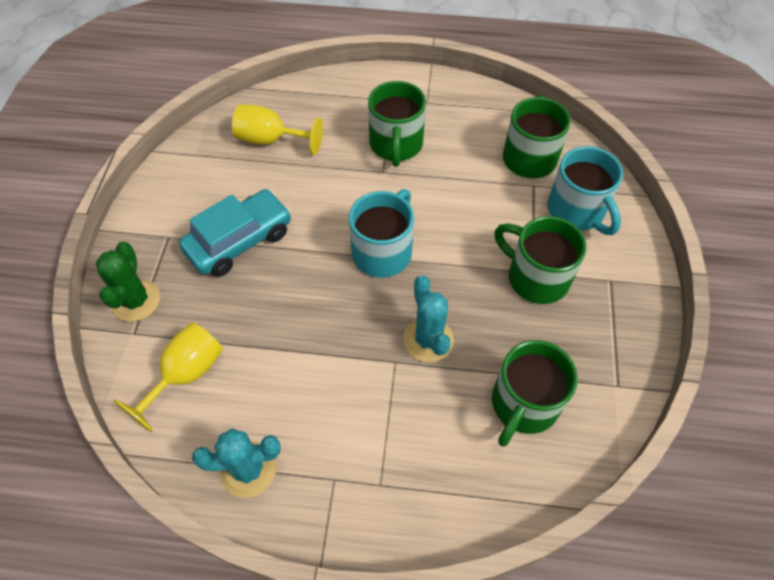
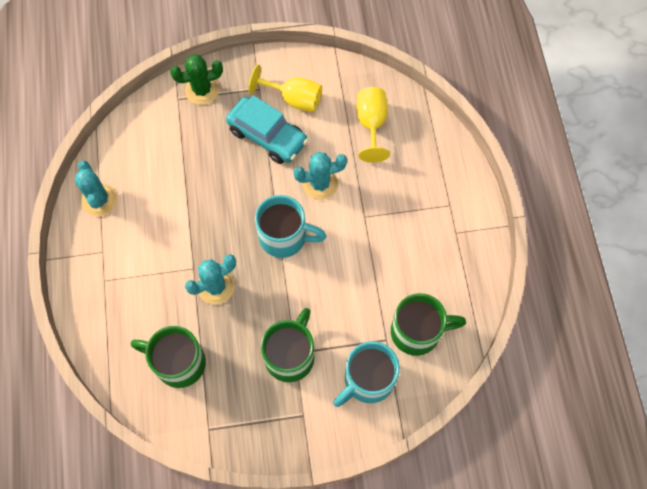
camera: 75 degrees right, 10 degrees up
(186, 375) = (155, 141): yellow goblet -> yellow goblet (294, 99)
(326, 202) = (320, 184): none -> turquoise cactus
(396, 145) = (396, 219): green mug -> none

